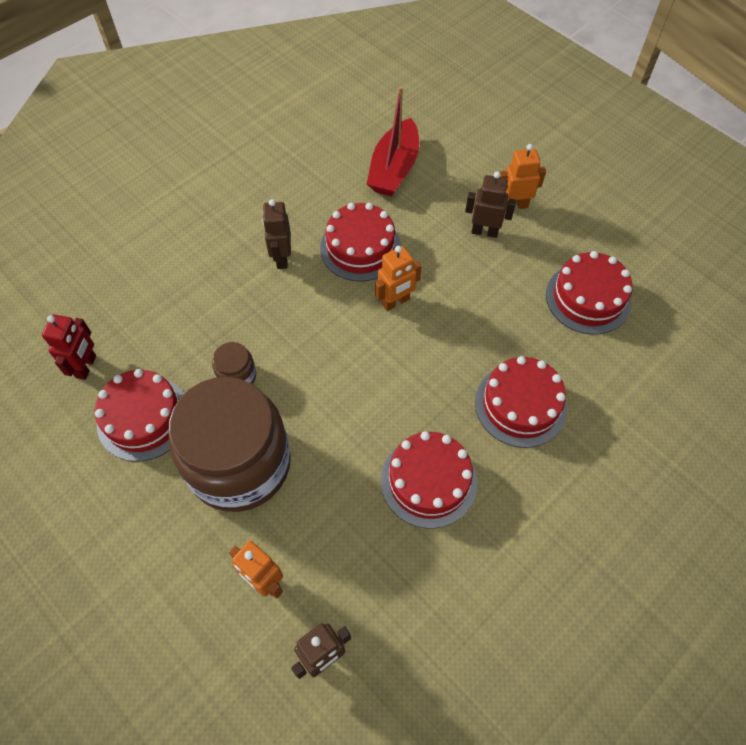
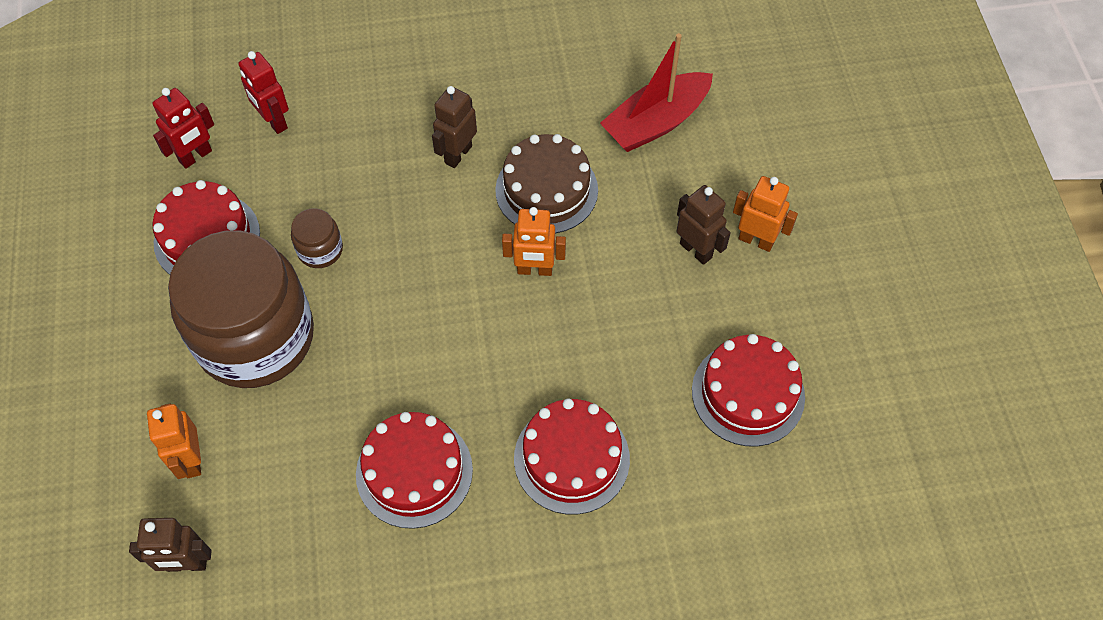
camera: 35 degrees right, 0 degrees up
(128, 309) = (274, 121): none -> red robot
(360, 248) = (546, 190): red cake -> brown cake

